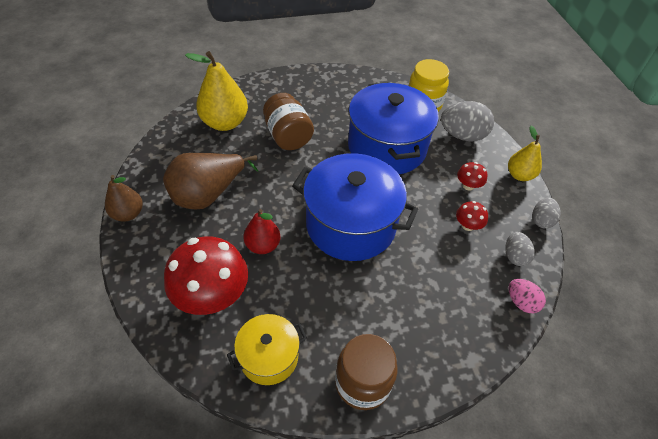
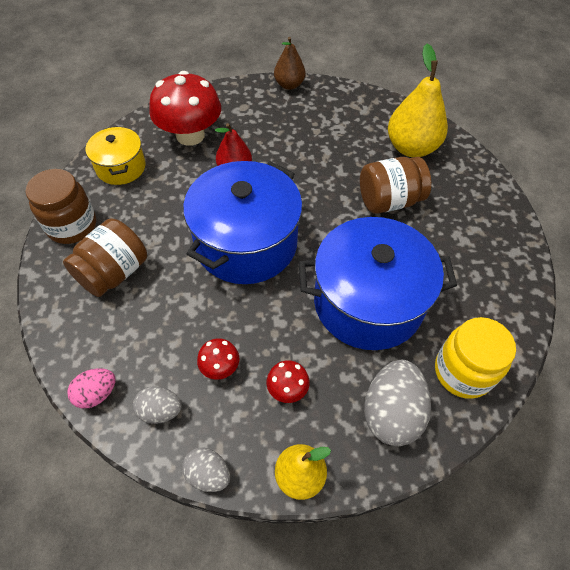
camera: 100 degrees right, 5 degrees up
(208, 194) = (305, 134): brown pear -> none
(408, 322) = (114, 272): none -> brown jar

